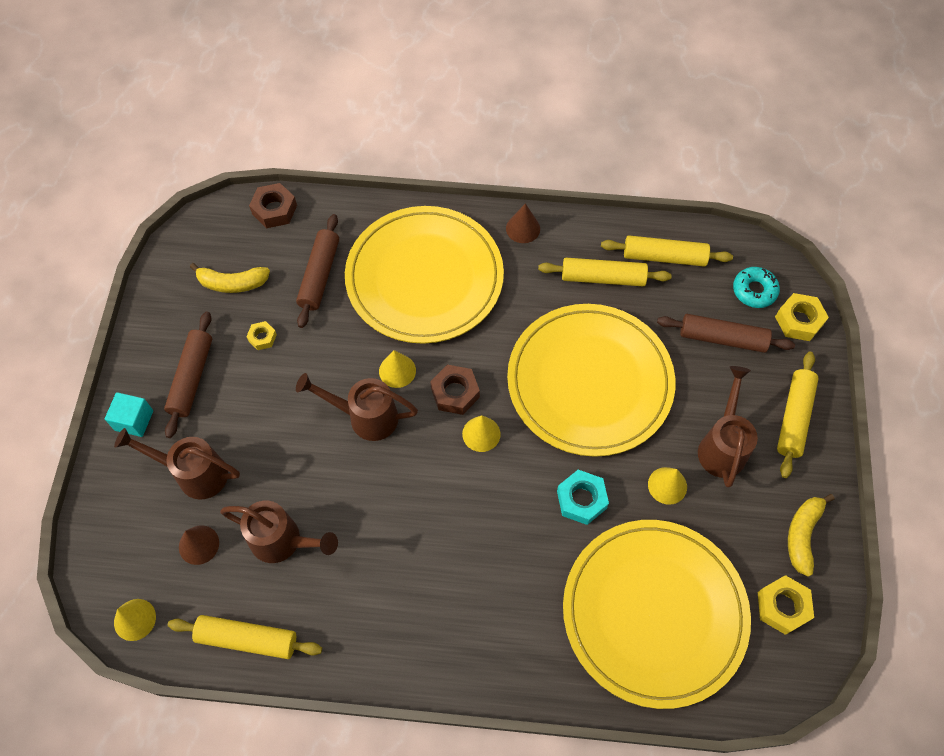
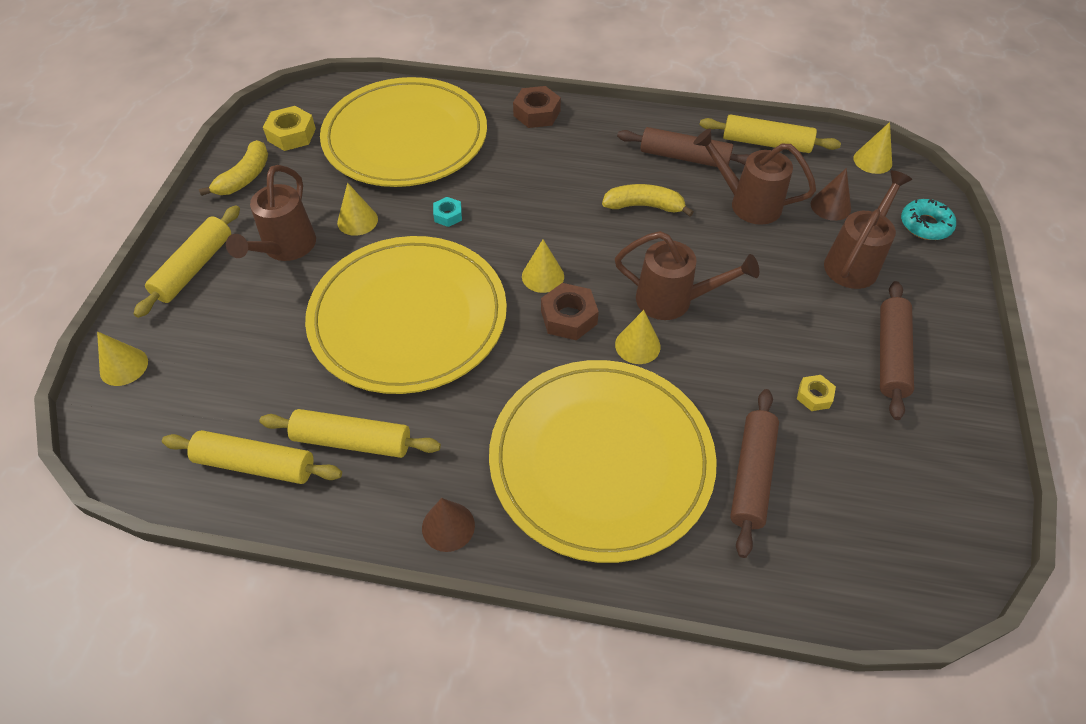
camera: 175 degrees left, 10 degrees down
(134, 420) = (943, 315): turquoise cube -> none
(194, 473) = (854, 262): brown watering can -> brown watering can turned 75 degrees counterclockwise
(232, 283) = (875, 473): yellow banana -> yellow banana (644, 206)
(274, 210) = (842, 593): brown nut -> brown nut (537, 113)
(581, 500) = (448, 215): turquoise nut -> turquoise nut, size x0.59
(722, 338) = (230, 353): brown rolling pin -> brown rolling pin (684, 157)
(754, 290) = (157, 408): turquoise donut -> turquoise donut (925, 225)
(799, 321) = (124, 366): yellow nut -> yellow cone

